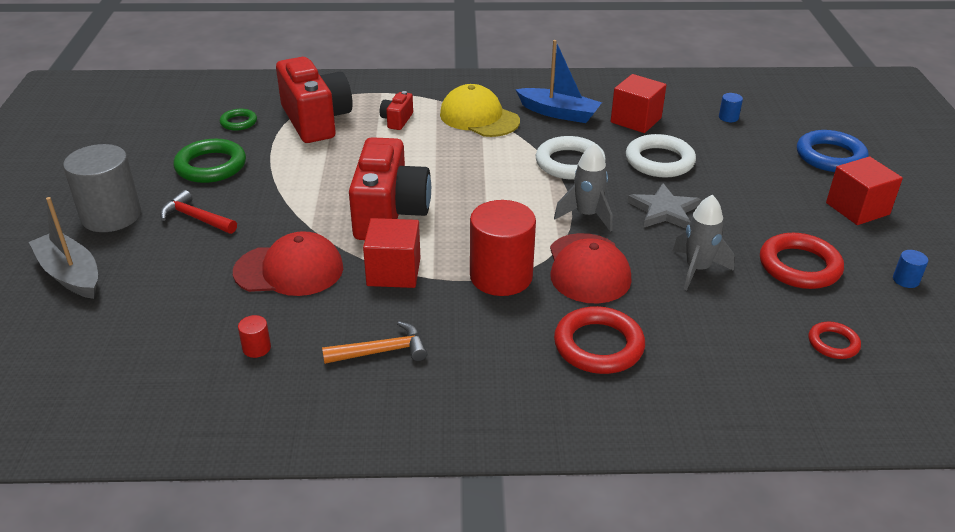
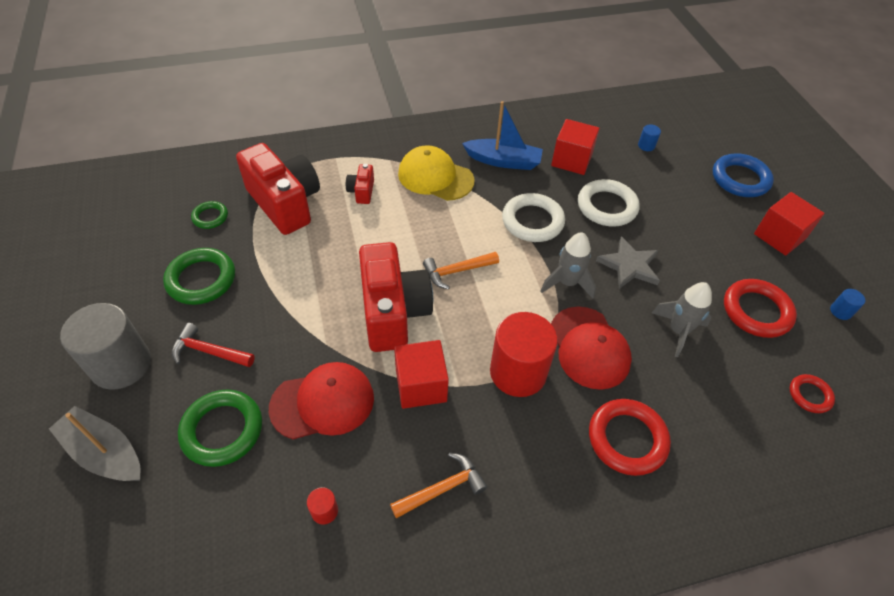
camera: 15 degrees left, 15 degrees up
(184, 275) = (222, 430): none -> green ring
(470, 191) = (457, 271): none -> orange hammer

